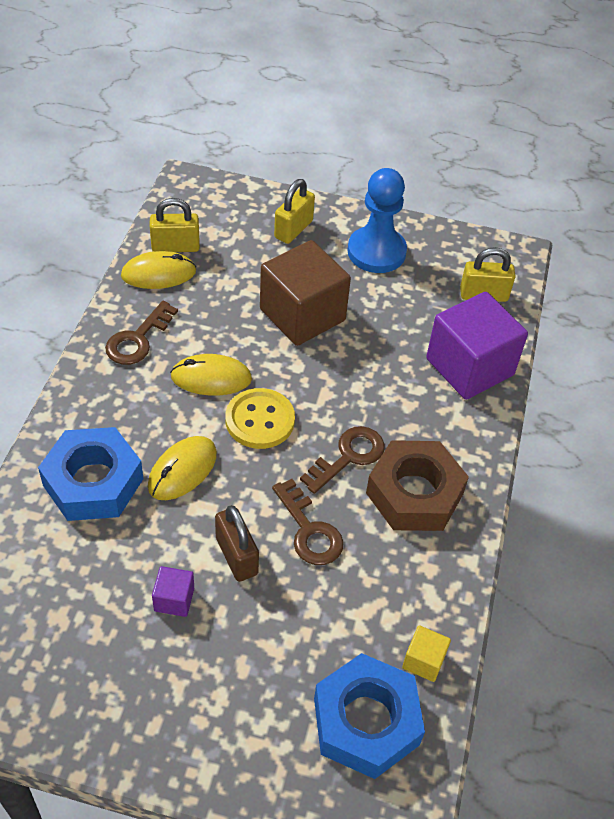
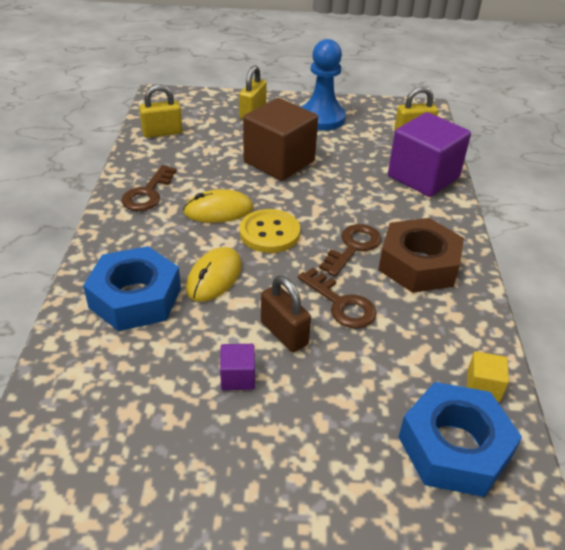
camera: 10 degrees left, 10 degrees down
(158, 273) = (153, 150): yellow mouse -> none

